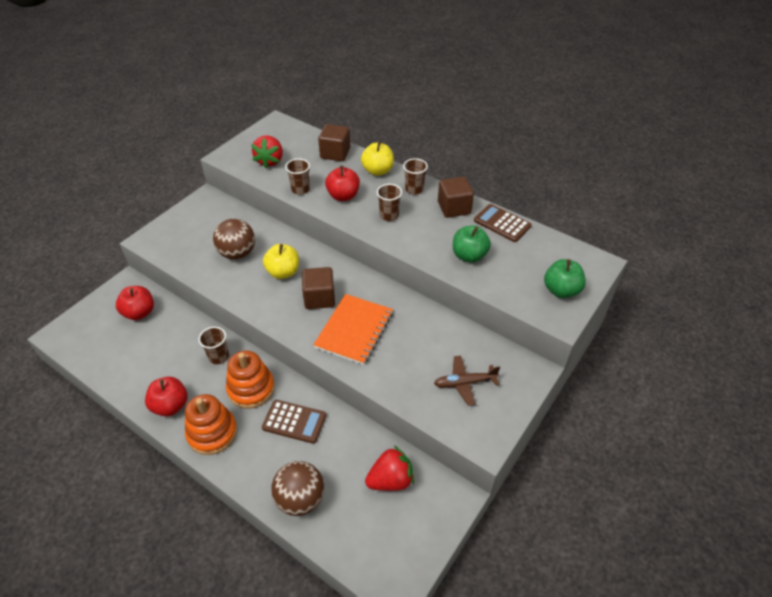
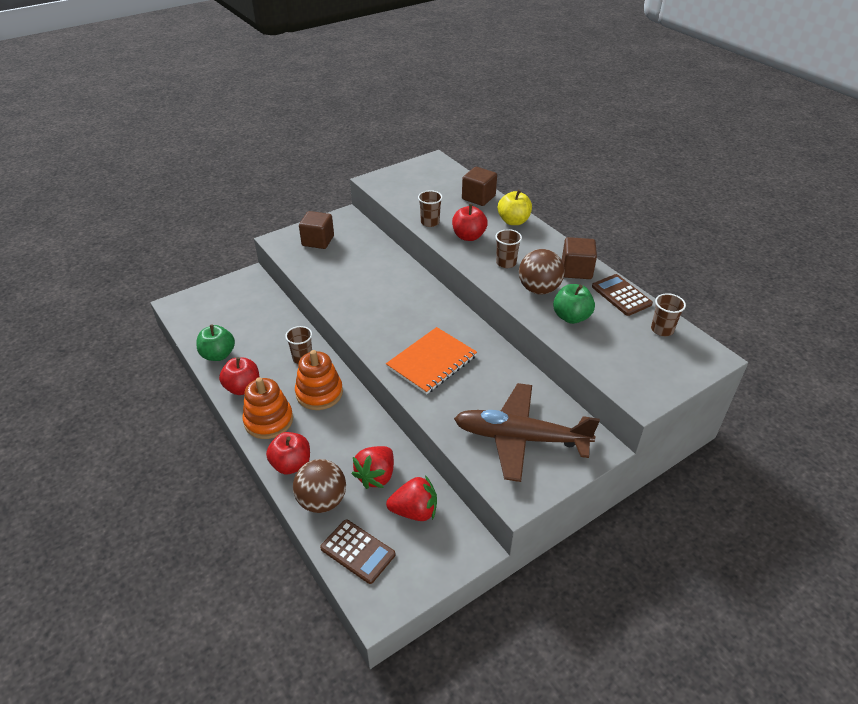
camera: 20 degrees right, 5 degrees down
(139, 313) = (250, 304): red apple -> red apple (291, 464)
(237, 253) = (352, 269): brown ball -> brown ball (539, 289)
(270, 161) = (413, 192): red strawberry -> red strawberry (376, 476)
(283, 272) = (387, 295): yellow apple -> none
(294, 422) = (346, 432): brown calculator -> brown calculator (357, 551)
(319, 298) = (411, 325): brown cube -> brown cube (318, 241)
(414, 189) = (543, 245): brown cup -> brown cup (662, 329)
(465, 383) = (521, 438): brown plane -> brown plane, size x1.98
(561, 290) = (656, 372): green apple -> green apple (218, 355)

